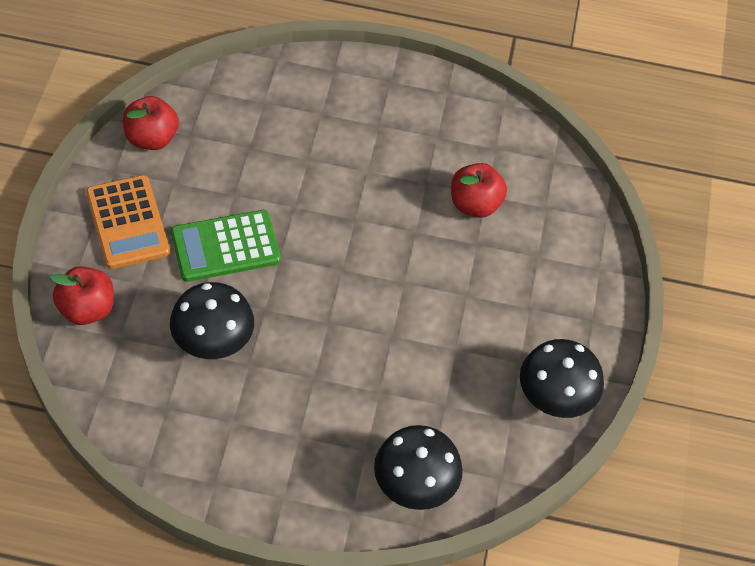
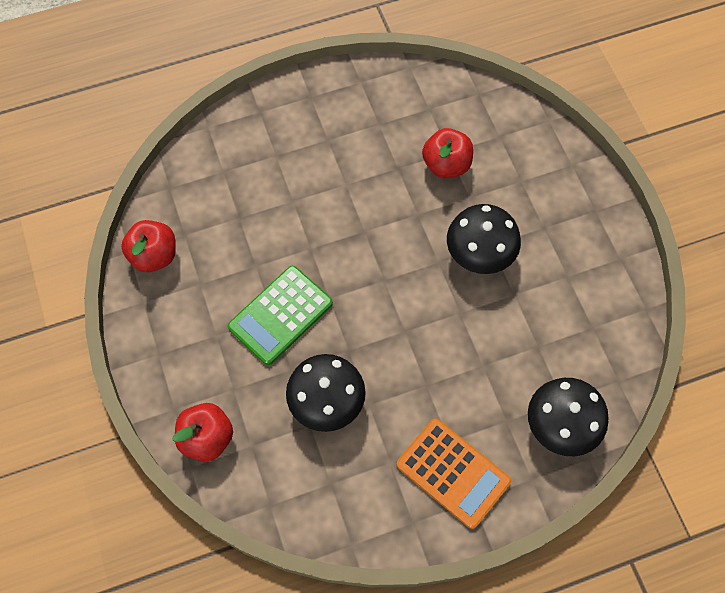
camera: 25 degrees left, 10 degrees up
(127, 223) = (187, 342): orange calculator -> orange calculator (453, 473)
(555, 396) = (612, 288): black mushroom -> black mushroom (480, 253)

